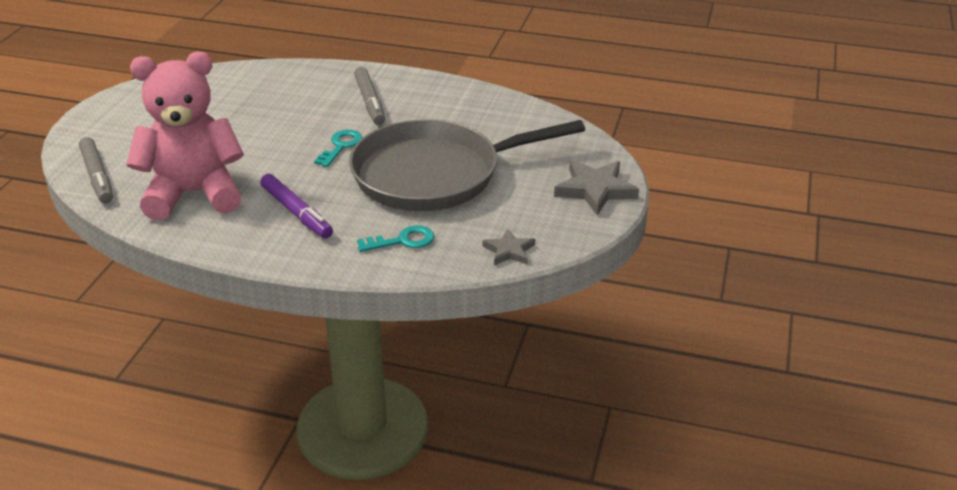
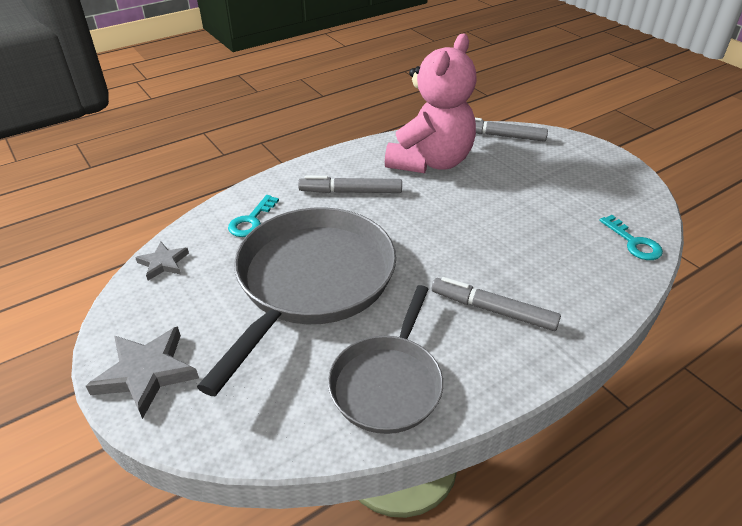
camera: 130 degrees right, 5 degrees up
(296, 213) = (350, 192): purple marker -> grey marker
(341, 146) = (422, 252): turquoise key -> turquoise key (634, 242)
(478, 111) = (388, 383): none -> grey pan

